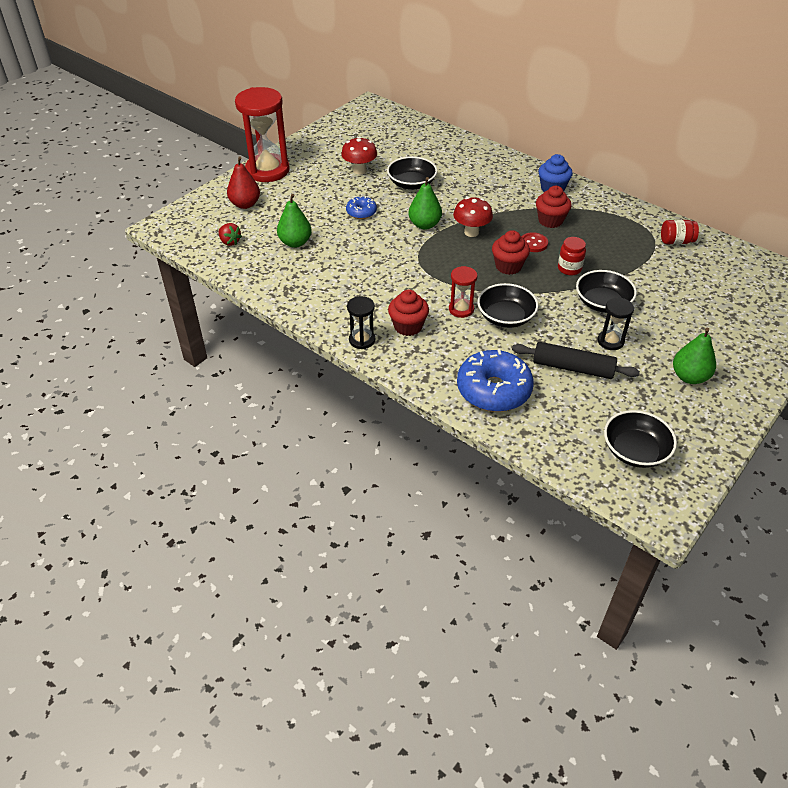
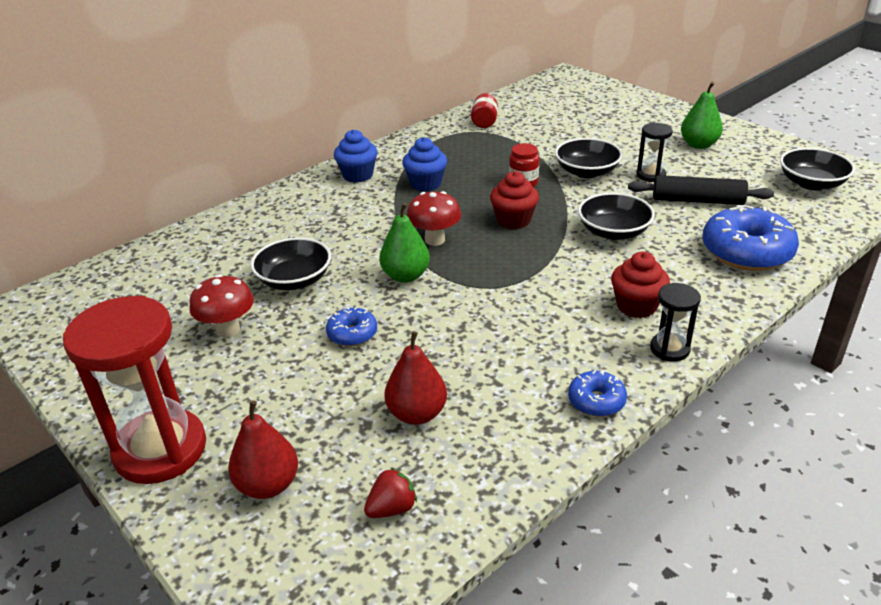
camera: 80 degrees left, 10 degrees down
(295, 243) = (417, 414): green pear -> red pear
(309, 307) = (596, 401): none -> blue donut
(461, 309) = (599, 261): red hourglass -> none
(533, 243) = (469, 199): red button -> none
(550, 221) = (425, 184): red cupcake -> blue cupcake
(572, 368) = (697, 200): black rolling pin -> black rolling pin turned 75 degrees clockwise

